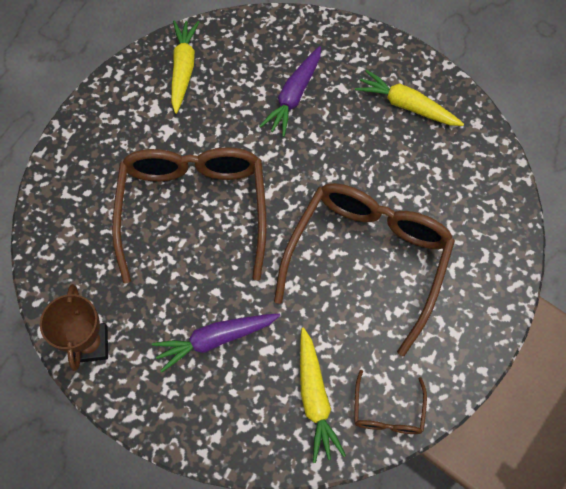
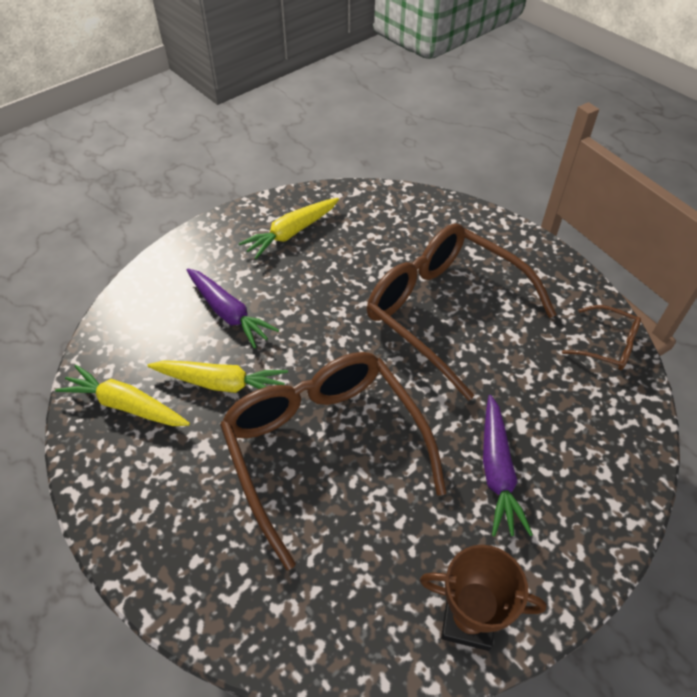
camera: 70 degrees left, 15 degrees down
(194, 209) = (324, 447): brown glasses -> brown glasses turned 45 degrees clockwise
(315, 398) = (583, 398): yellow carrot -> yellow carrot (221, 383)

